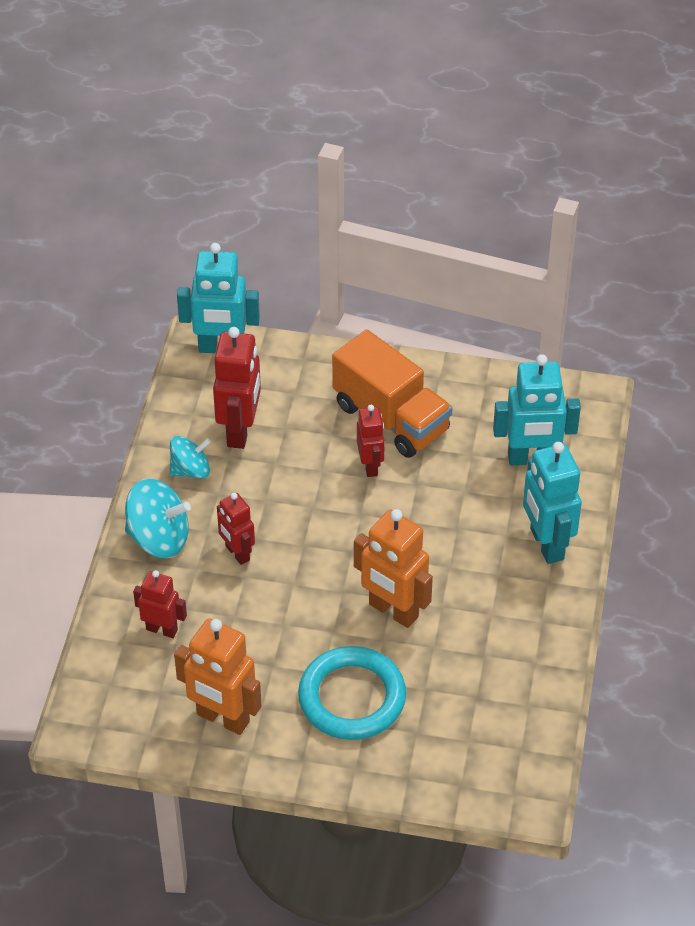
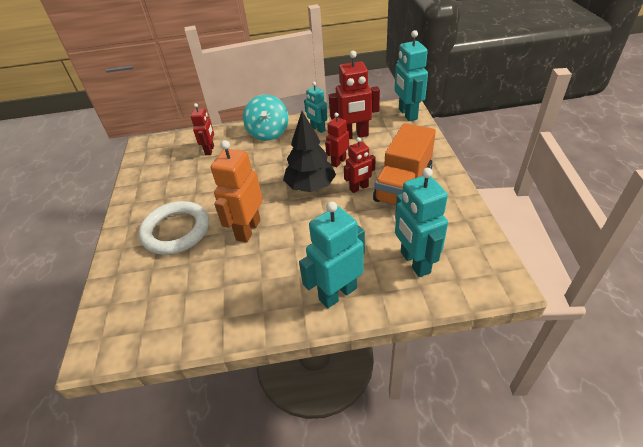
camera: 75 degrees right, 5 degrees down
(191, 470) = (318, 129): turquoise spinning top -> turquoise robot
(222, 719) = (154, 186): orange robot -> none
(237, 553) = (269, 159): red robot -> red robot (338, 162)
(337, 519) = (310, 187): none -> black tree
(352, 697) = (176, 231): turquoise ring -> white ring

